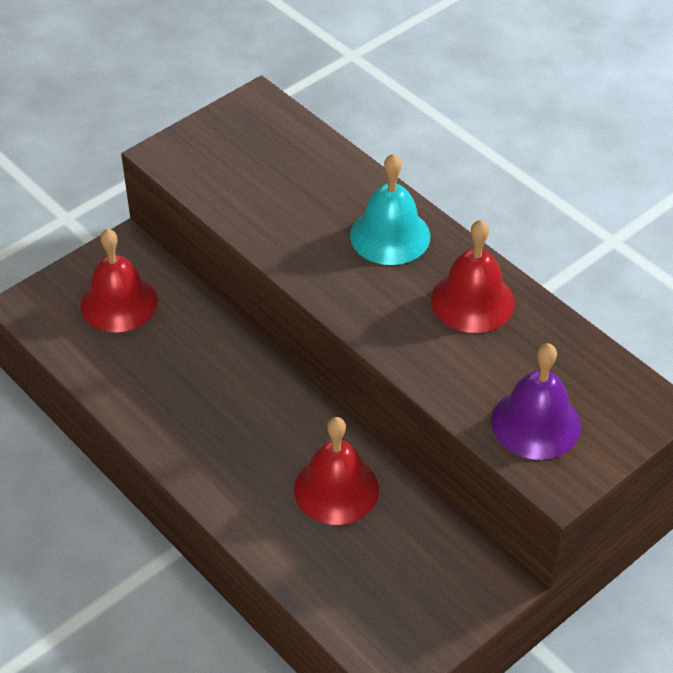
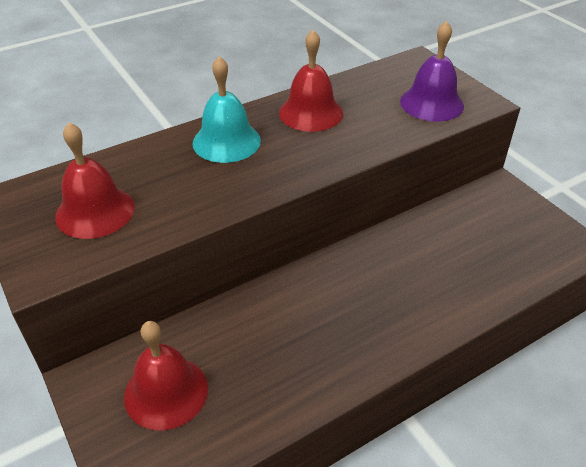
camera: 80 degrees left, 5 degrees down
(336, 489) = (420, 256): red bell -> red bell (95, 211)

